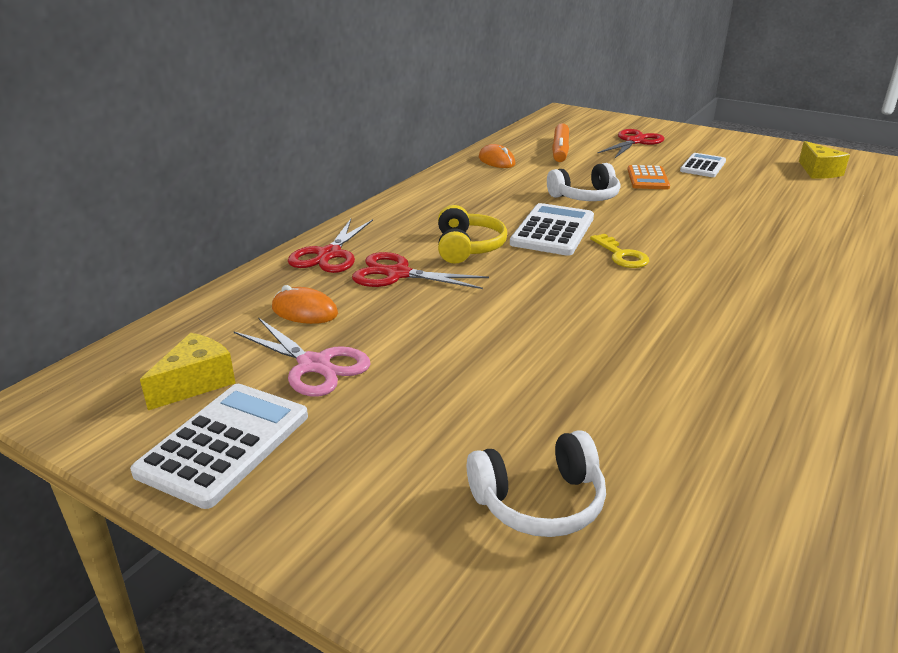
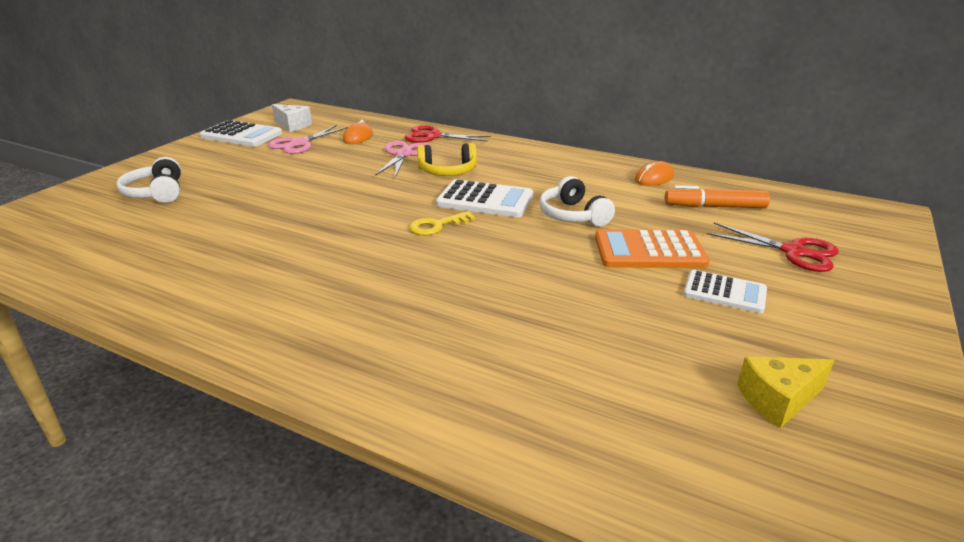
camera: 85 degrees right, 0 degrees up
(196, 383) = (292, 125): yellow cheese -> white cheese
(398, 274) = (403, 154): red scissors -> pink scissors
(648, 178) = (649, 251): orange calculator -> orange calculator, size x1.51

